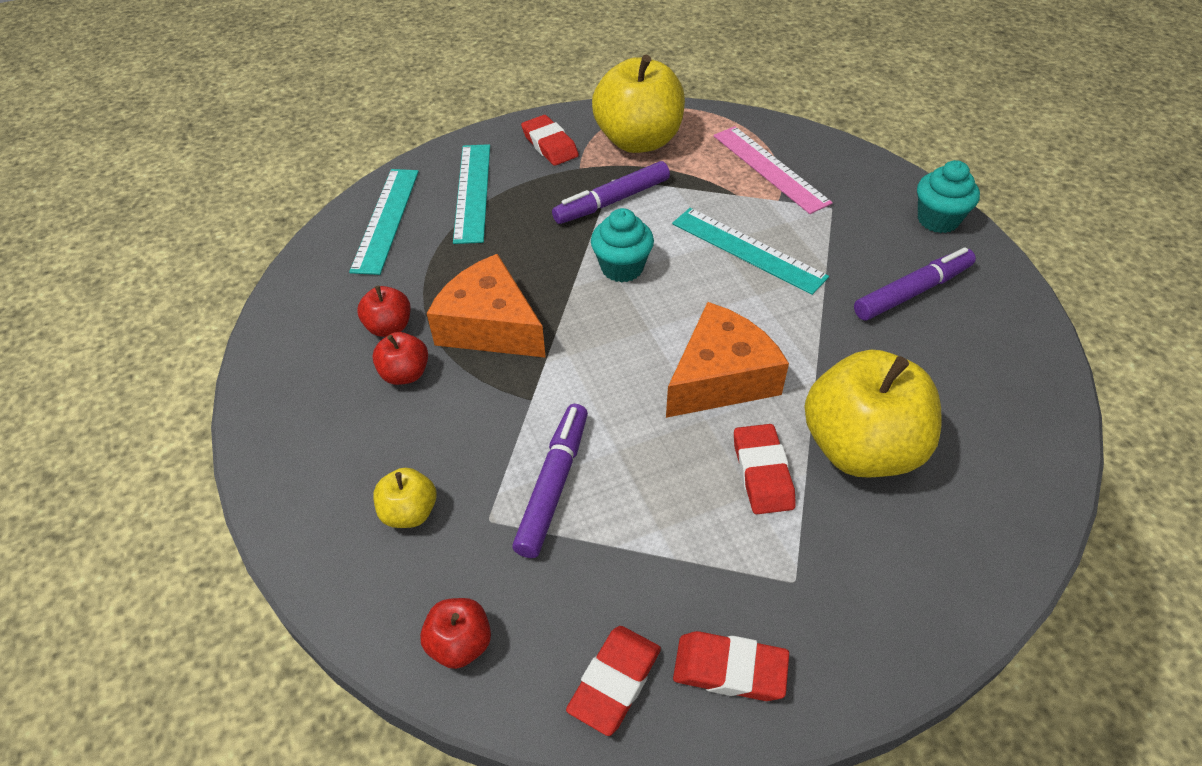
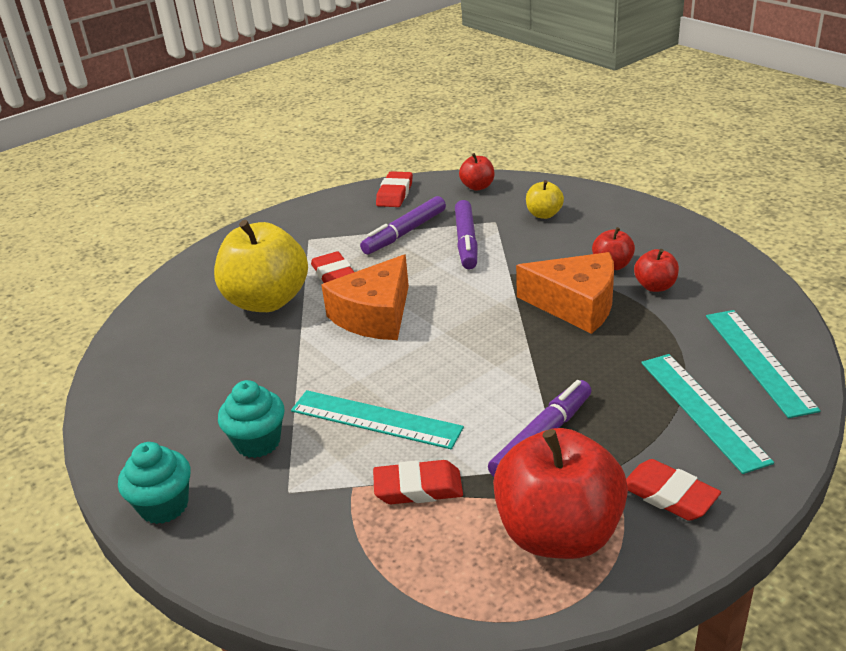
camera: 165 degrees right, 15 degrees down
(622, 268) = (493, 373): turquoise cupcake -> turquoise cupcake (258, 442)
(638, 140) = (558, 533): yellow apple -> red apple
(729, 669) = (339, 208): red eraser -> red eraser (418, 488)
(770, 168) = (369, 531): pink ruler -> none
(912, 292) = (210, 417): purple marker -> purple marker (405, 233)

